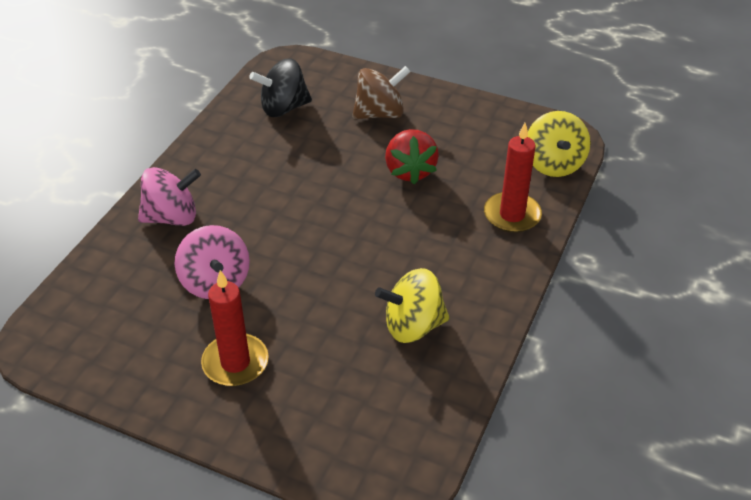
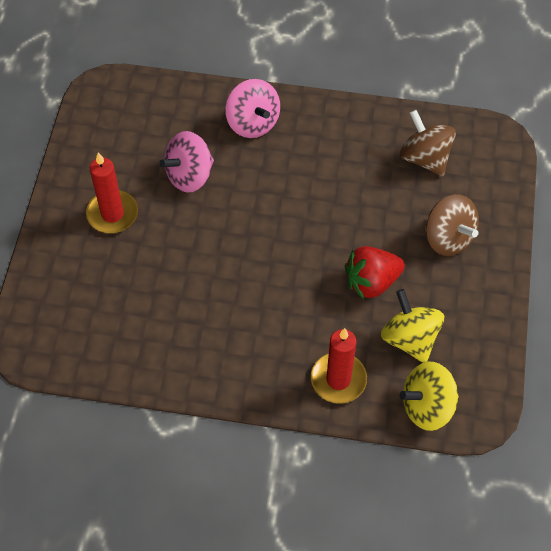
camera: 75 degrees right, 15 degrees up
(283, 108) = (425, 158): black spinning top -> brown spinning top
(413, 326) = (179, 325): yellow spinning top -> yellow spinning top (410, 339)

